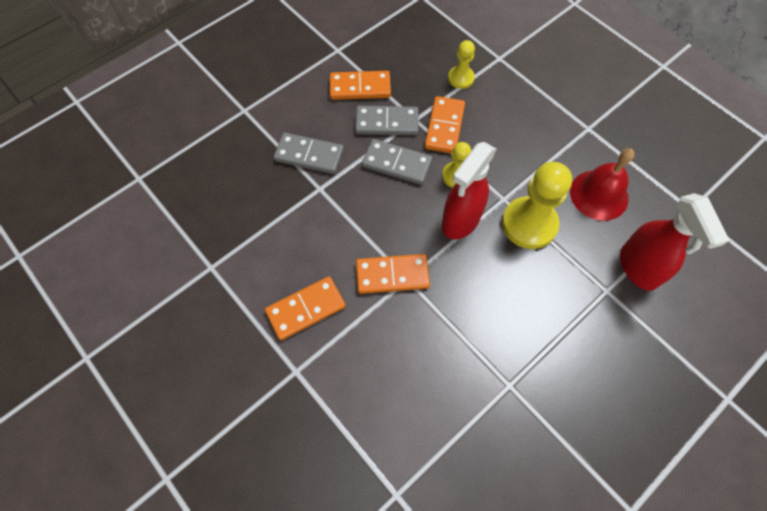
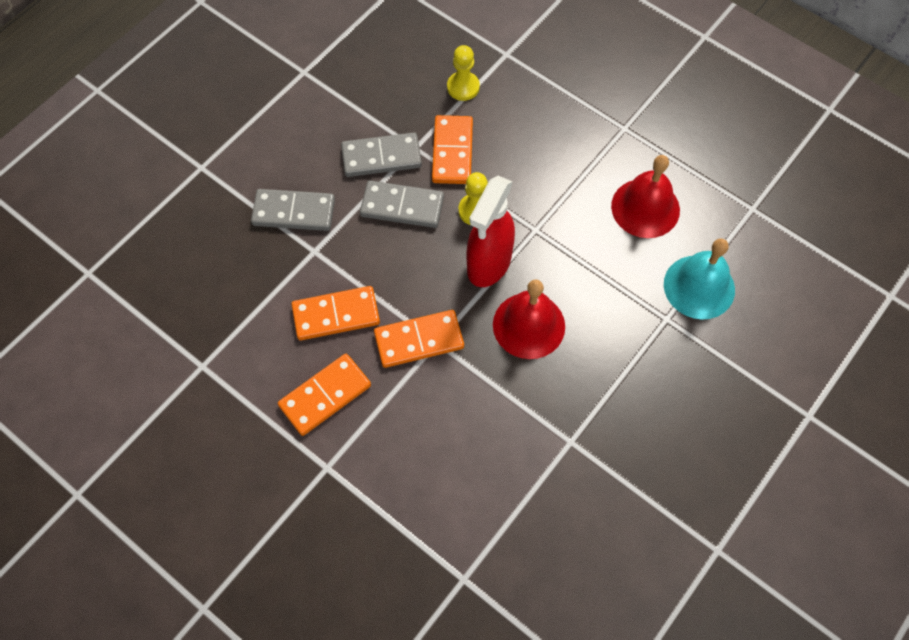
camera: 10 degrees left, 0 degrees up
(360, 87) = (340, 117): orange domino -> orange domino (336, 315)
(487, 277) = (529, 325): none -> red bell
(529, 224) = (569, 255): yellow pawn -> none
(638, 268) = (699, 287): red spray bottle -> turquoise bell

